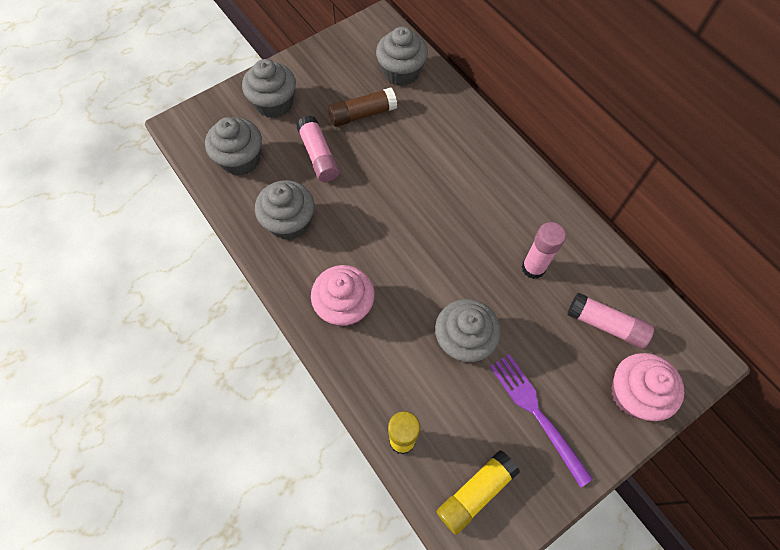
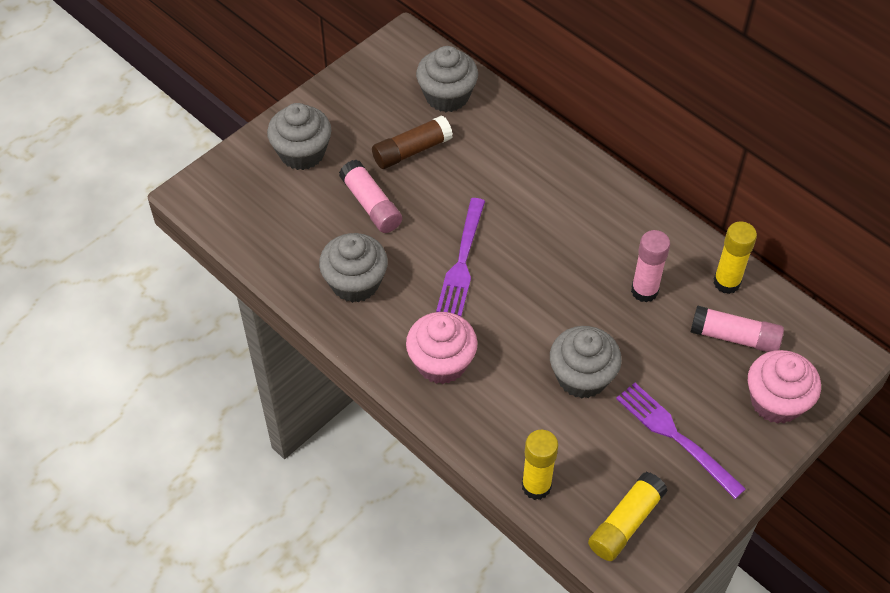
camera: 10 degrees left, 10 degrees down
(240, 159) = (278, 222): grey cupcake -> none
(382, 217) = (462, 262): none -> purple fork
(607, 271) = (726, 282): none -> yellow glue stick

